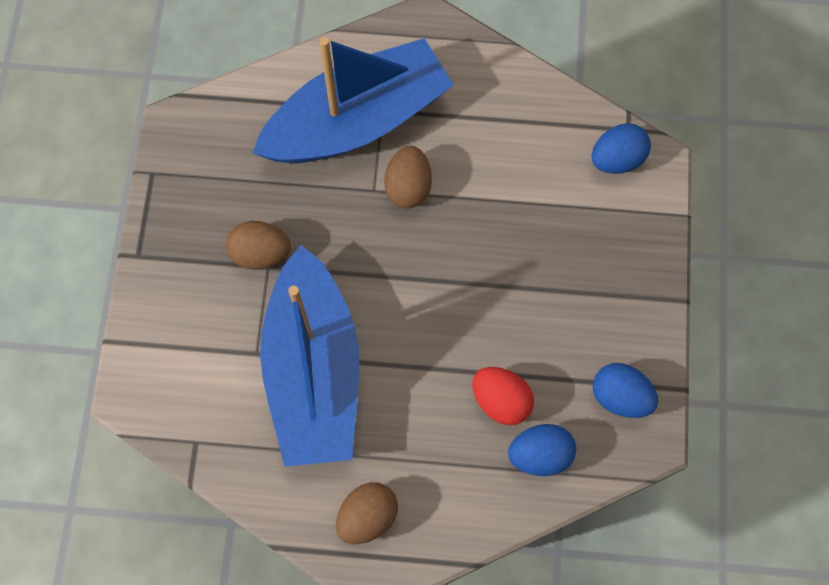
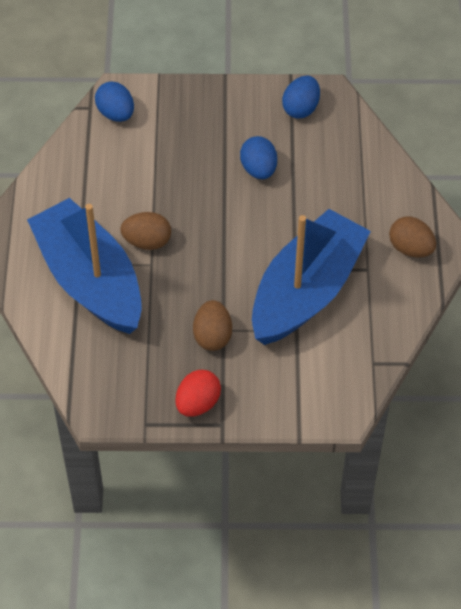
camera: 95 degrees left, 15 degrees down
(313, 371) = (306, 291): blue boat -> blue boat turned 45 degrees counterclockwise
(501, 401) = (313, 175): red egg -> red egg (198, 403)
(540, 455) = (349, 151): blue egg -> blue egg (258, 169)

